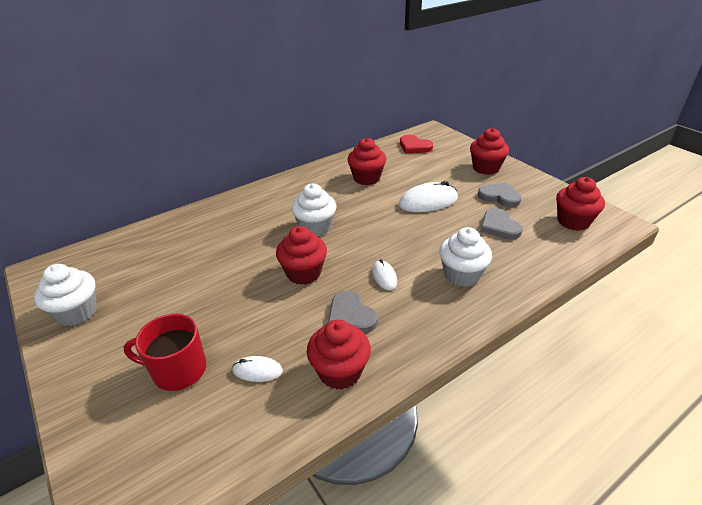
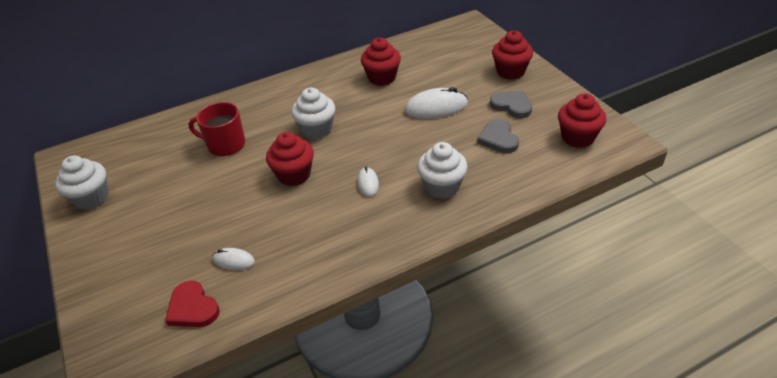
camera: 10 degrees right, 5 degrees up
(178, 370) = (168, 255): red mug -> red mug (225, 144)
(340, 372) = (303, 267): red cupcake -> none
(350, 316) = (326, 218): grey heart -> none
(414, 147) = (443, 42): red heart -> red heart (192, 308)

